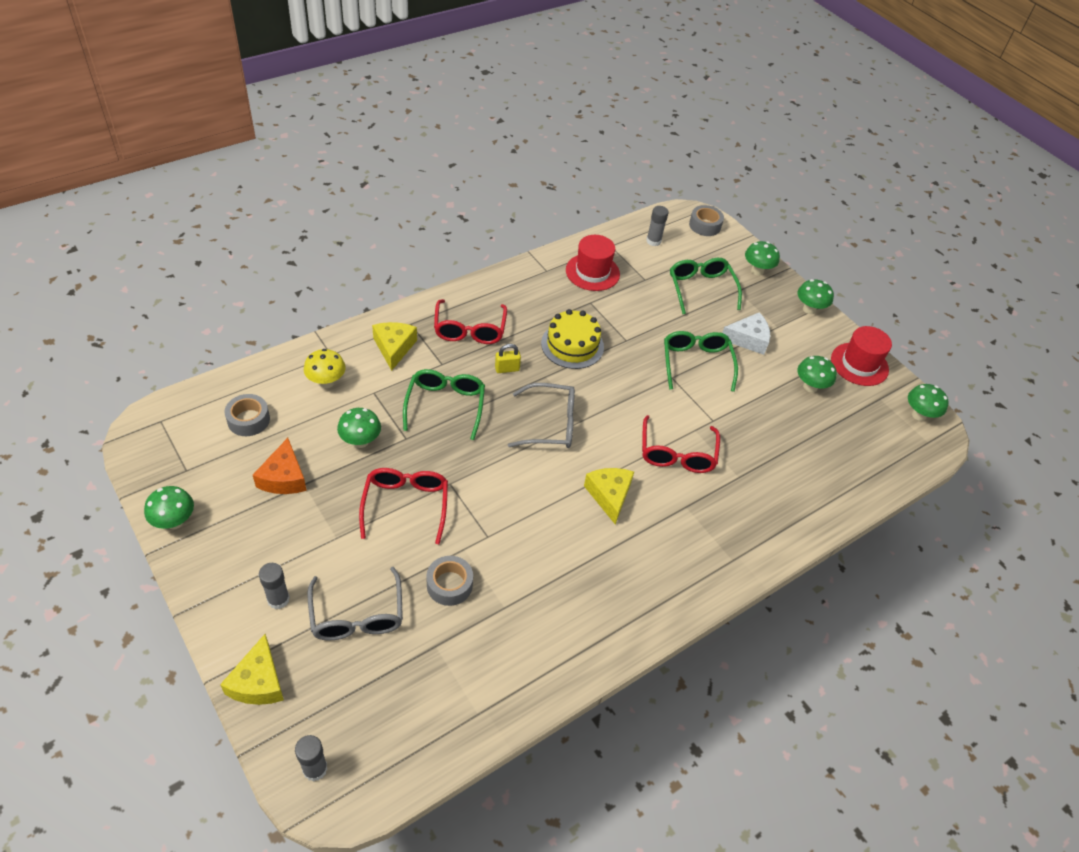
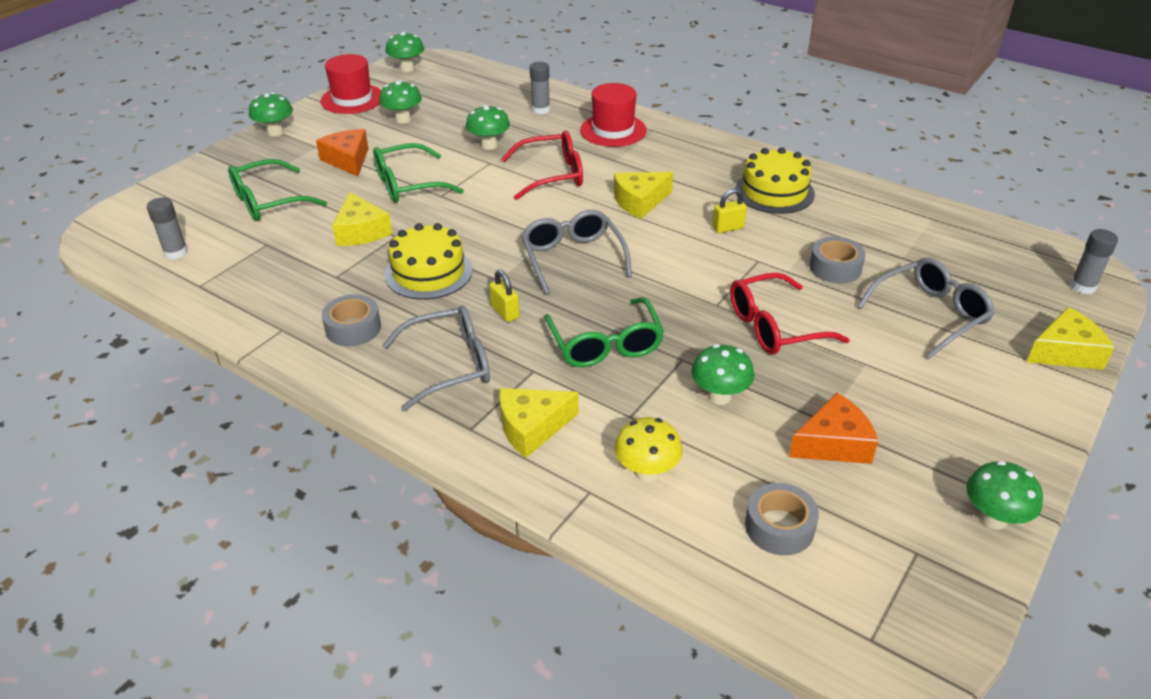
camera: 105 degrees left, 10 degrees down
(278, 599) = (977, 376): grey glue stick -> grey glue stick (540, 110)
(445, 406) = (605, 344): green glasses -> green glasses turned 90 degrees counterclockwise
(469, 329) = (449, 365): red glasses -> grey glasses
(542, 539) = (728, 228): none -> yellow padlock
(581, 603) = (774, 192): none -> yellow cake
(592, 272) = (268, 288): red hat -> red hat (613, 130)
(640, 325) = (361, 231): none -> yellow cheese
(705, 225) = (125, 219): grey tape -> grey tape (353, 328)
(748, 339) = (348, 160): white cheese -> orange cheese
(757, 271) = (215, 170): green mushroom -> green mushroom (489, 145)

